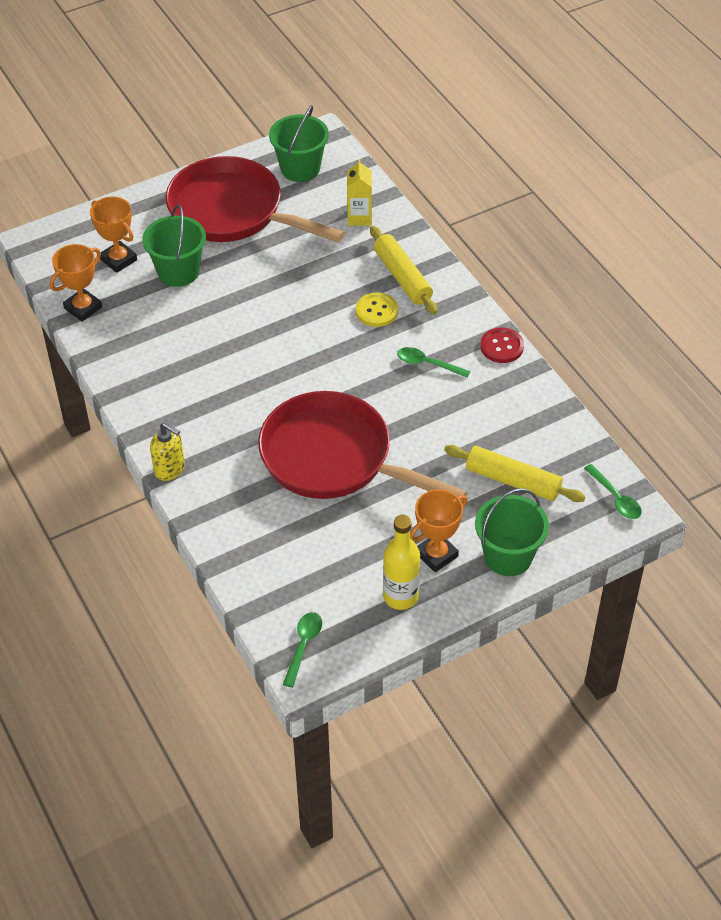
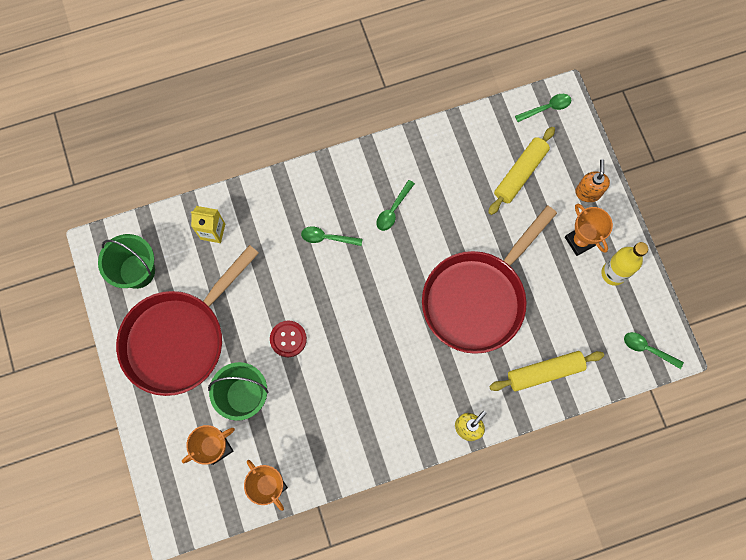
camera: 80 degrees left, 25 degrees up
(376, 311) = (327, 238): yellow button -> green spoon
(402, 277) = (293, 210): yellow rolling pin -> yellow rolling pin (544, 372)
(502, 346) = (385, 151): red button -> red button (288, 339)
(508, 556) = (588, 192): green bucket -> orange soap dispenser

